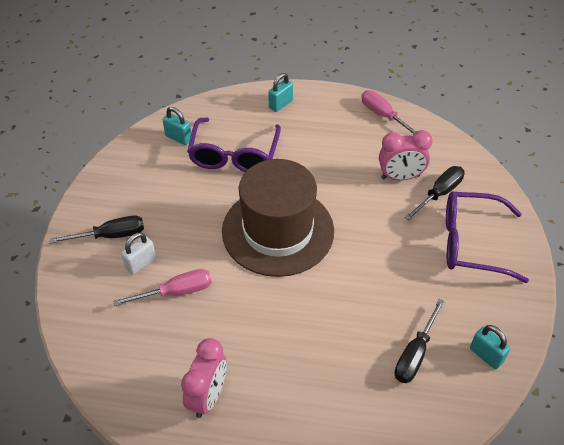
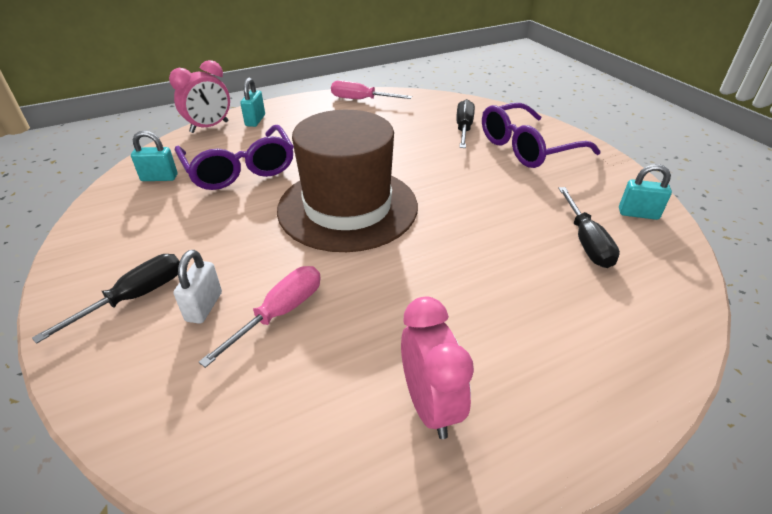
camera: 35 degrees left, 10 degrees down
(400, 177) = (419, 130): pink clock -> pink clock (209, 127)

